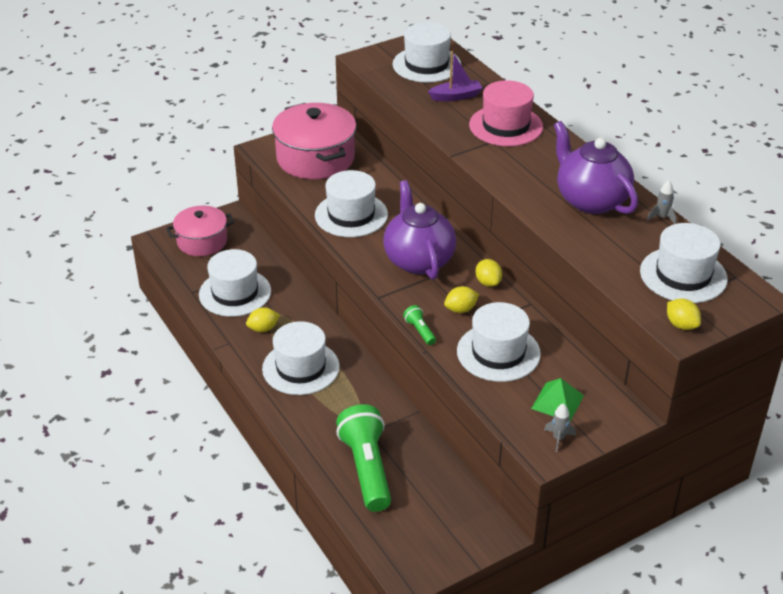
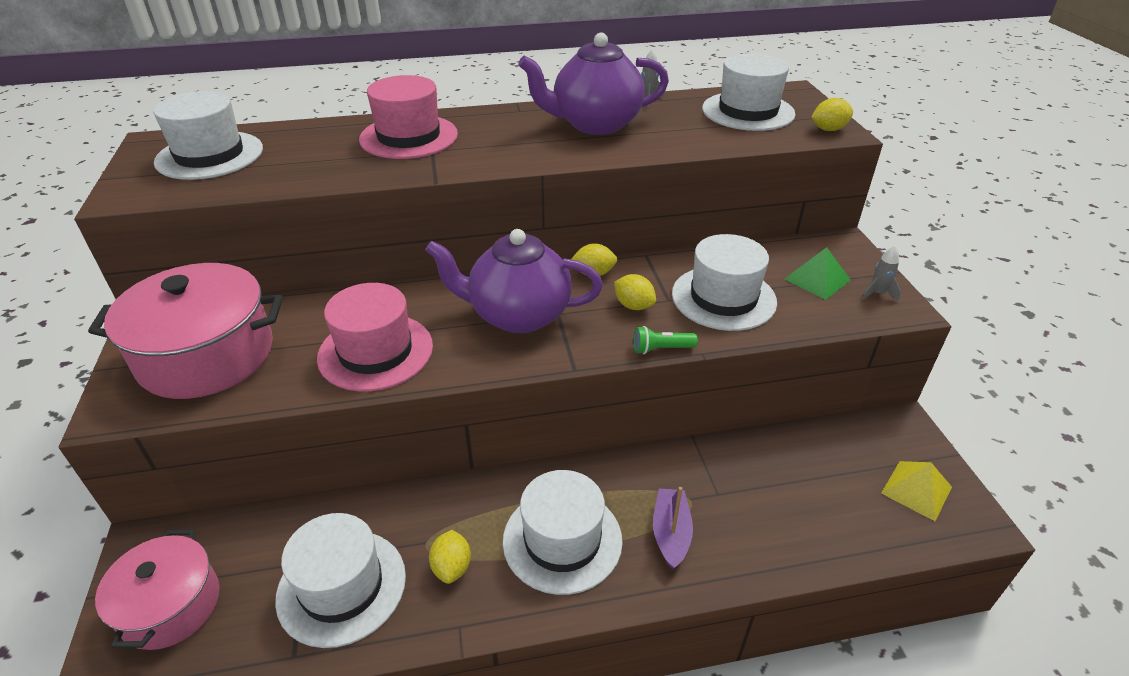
camera: 70 degrees left, 0 degrees up
(351, 215) = (375, 352): white hat -> pink hat
(367, 469) = (786, 516): green flashlight -> none
(426, 540) = (916, 490): none -> yellow pyramid
(456, 96) = (309, 152): purple boat -> purple boat (671, 533)
(461, 309) = (633, 306): yellow lemon -> yellow lemon turned 45 degrees counterclockwise

